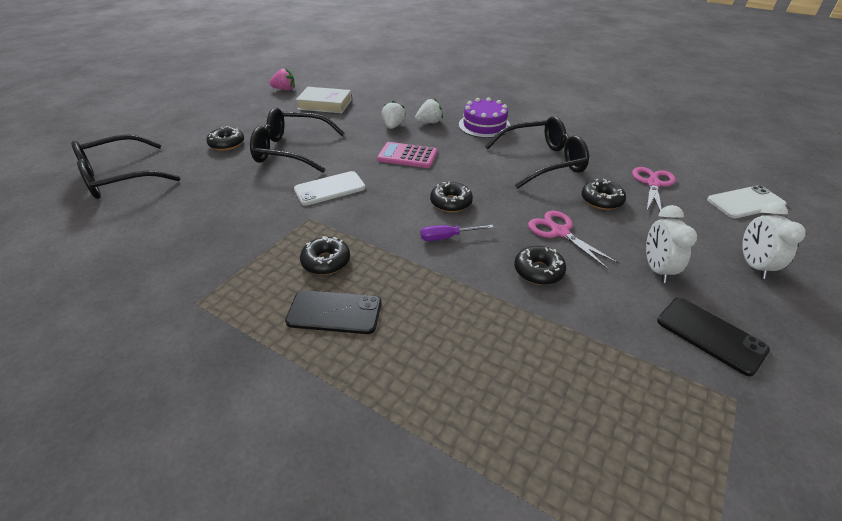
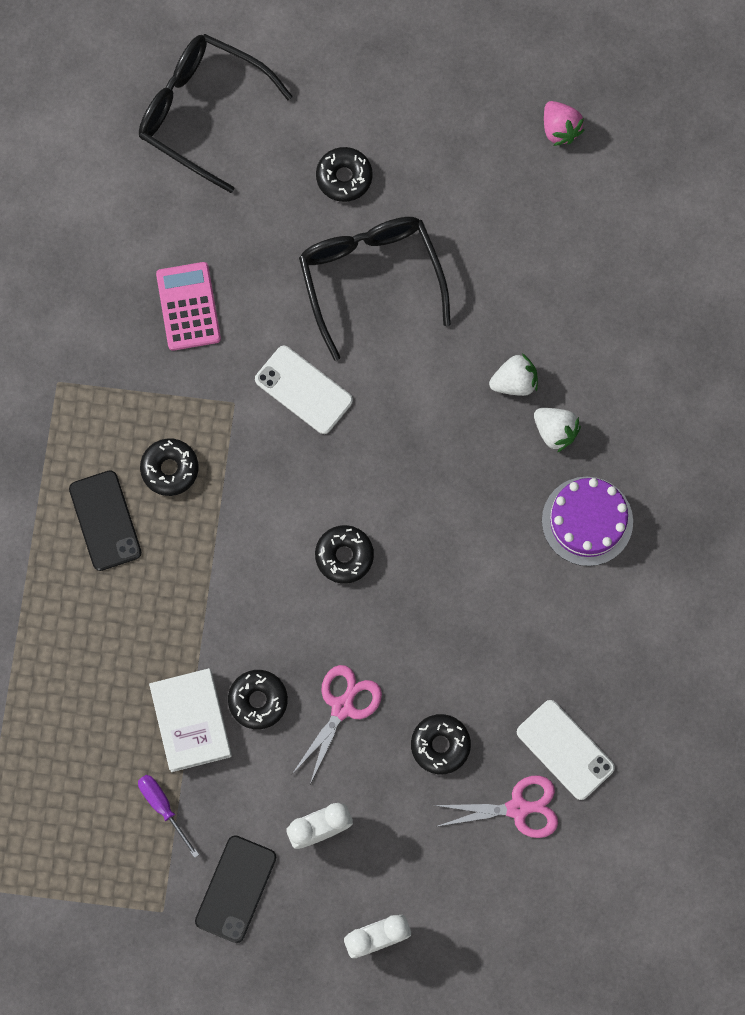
camera: 65 degrees right, 35 degrees up
(325, 104) = (537, 233): white book -> white book (191, 721)
(407, 156) = (433, 447): pink calculator -> pink calculator (188, 306)
(447, 237) = (272, 580): purple screwdriver -> purple screwdriver (163, 807)
(543, 161) = (510, 643): black glasses -> none
(745, 202) = (524, 935): white phone -> white phone (565, 750)

